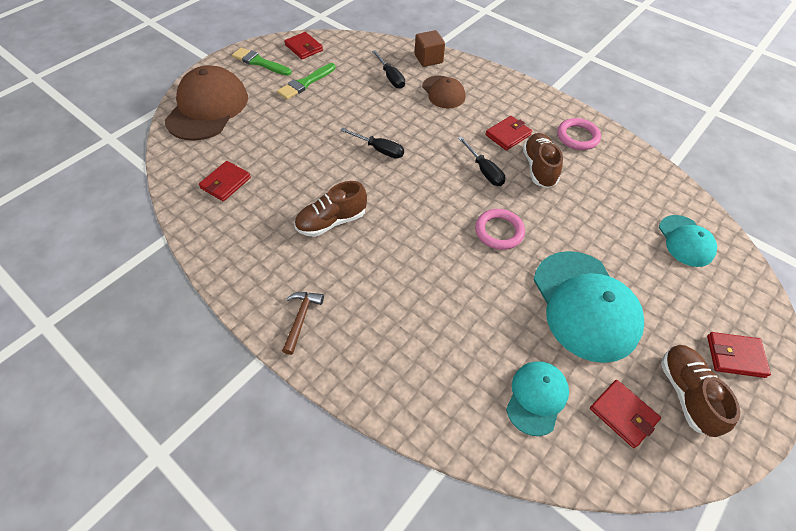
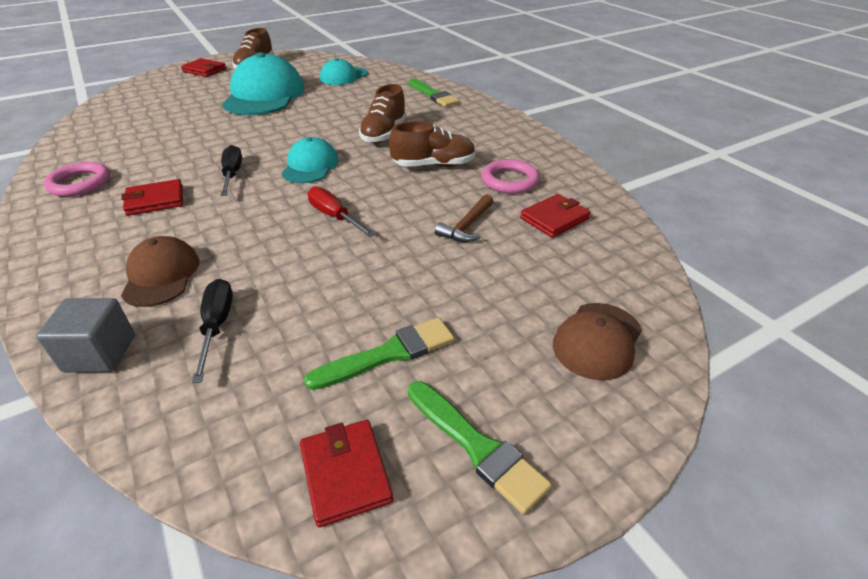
camera: 160 degrees left, 15 degrees down
(207, 108) = (597, 340): brown cap -> brown cap, size x0.55
(301, 318) = (485, 120): brown hammer -> brown hammer (466, 226)
(379, 149) = (334, 217): black screwdriver -> red screwdriver
(384, 371) = (433, 95): none -> green brush
(428, 59) = (100, 353): brown cube -> grey cube
(499, 231) = (277, 134): pink ring -> pink ring (509, 180)
(539, 168) = (171, 166): brown shoe -> brown shoe (384, 134)
(623, 414) = (301, 67): red wallet -> none
(685, 241) = (135, 106): turquoise cap -> turquoise cap (310, 166)

